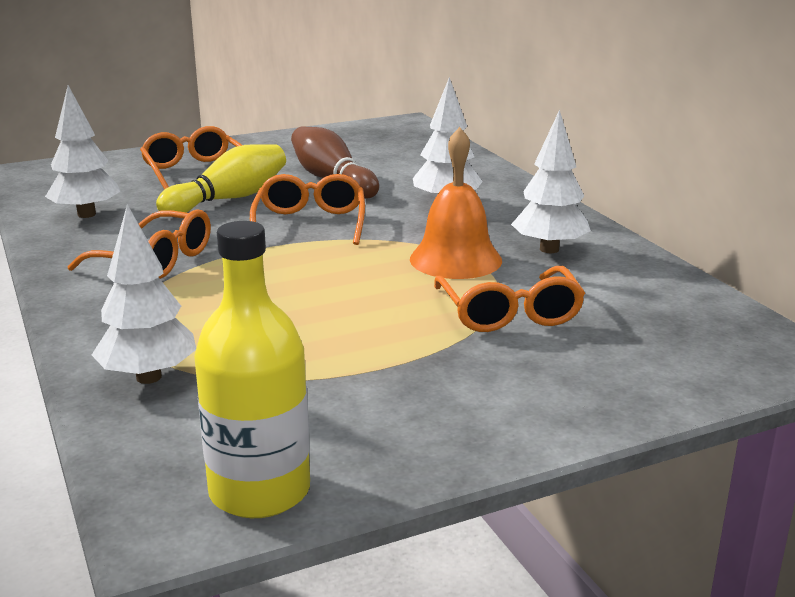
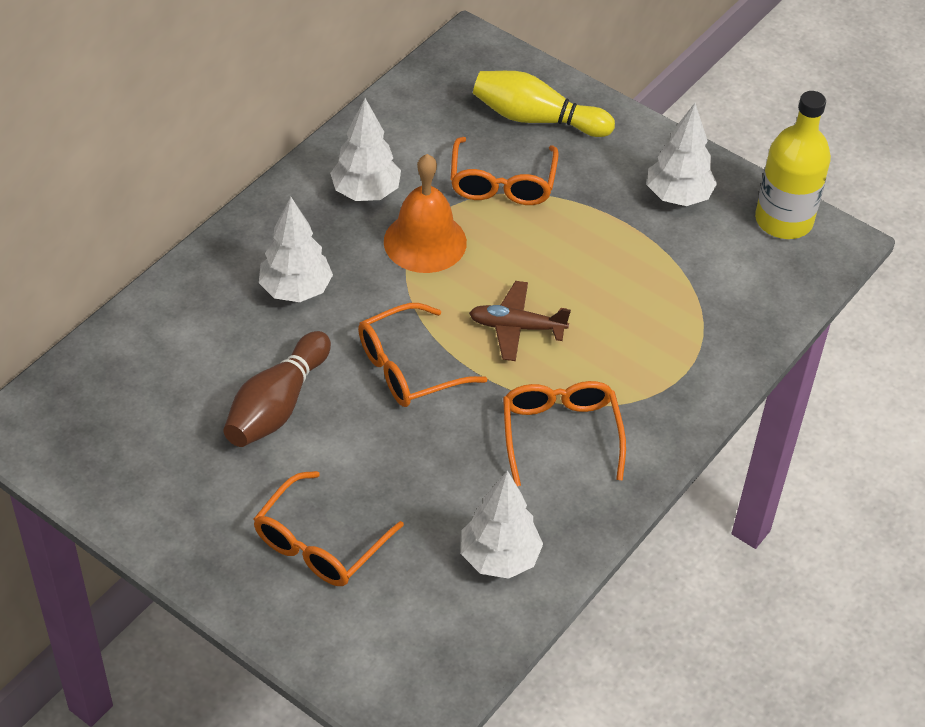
camera: 120 degrees left, 25 degrees up
(148, 377) = (725, 329): white tree -> white tree (678, 196)
(229, 199) = (385, 463): yellow bowling pin -> yellow bowling pin (536, 119)
(298, 272) = (516, 327): none -> brown plane
(509, 314) = (502, 183): orange glasses -> orange glasses turned 135 degrees clockwise

